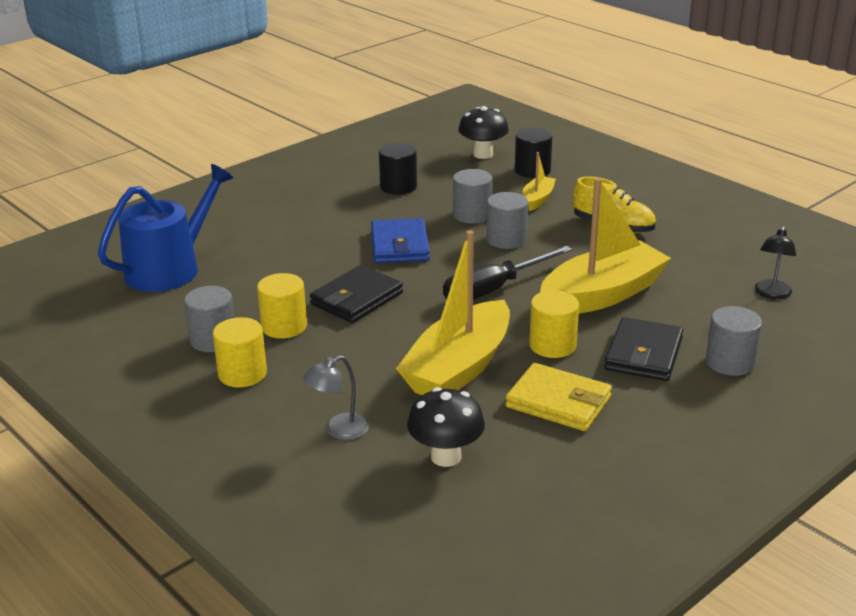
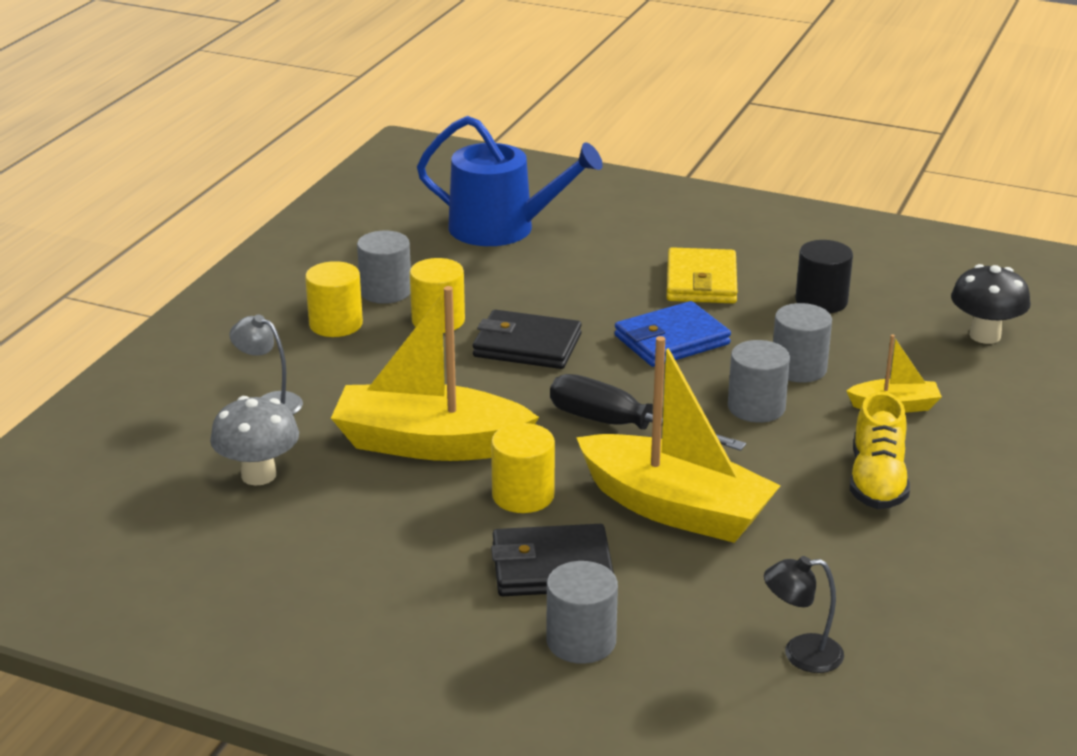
camera: 65 degrees right, 0 degrees up
(446, 457) = (258, 475): black mushroom -> grey mushroom
(532, 170) = (978, 383): black cylinder -> none
(558, 402) = (403, 524): yellow wallet -> yellow wallet (701, 282)

